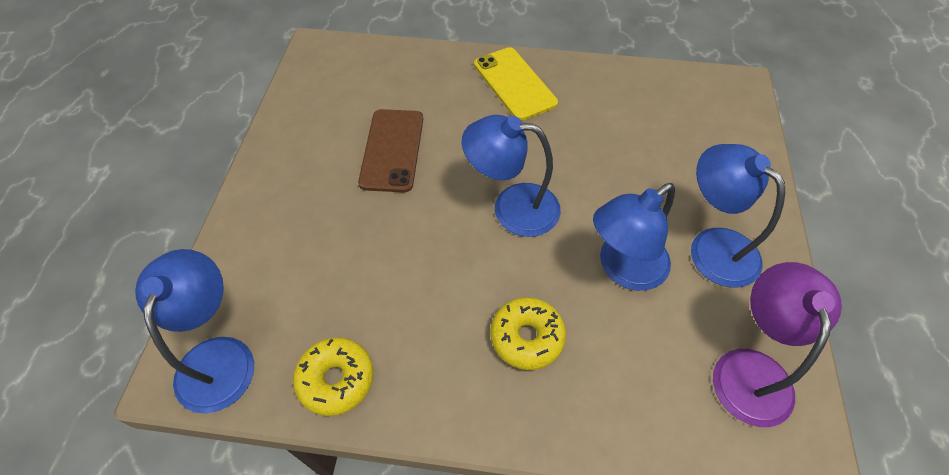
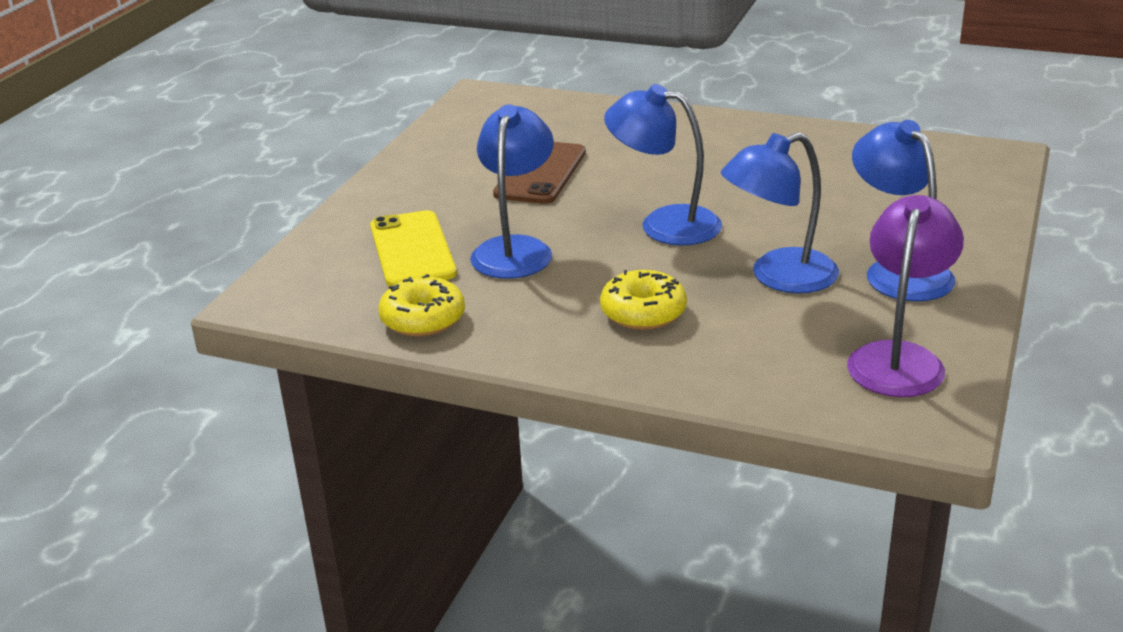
camera: 15 degrees right, 25 degrees down
(218, 356) = (306, 293): blue lamp -> blue lamp (515, 249)
(514, 84) = (707, 135): yellow phone -> yellow phone (412, 250)

